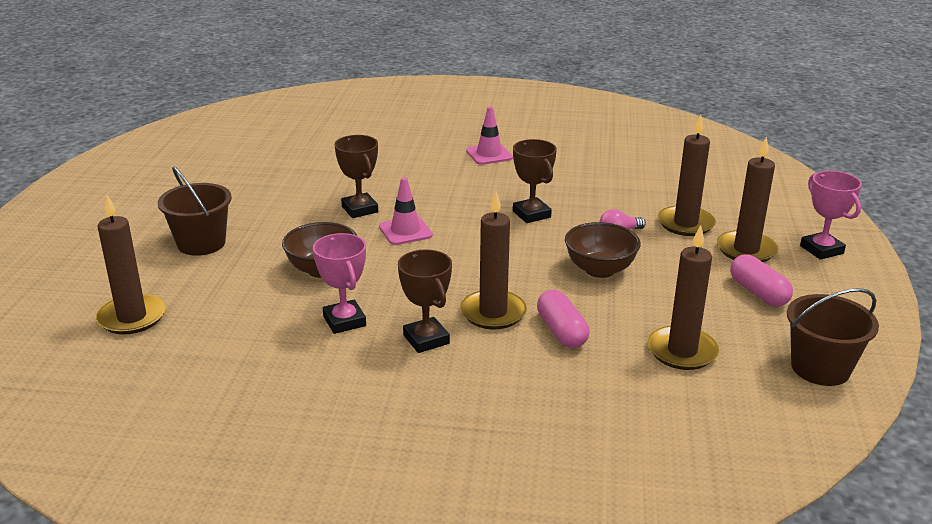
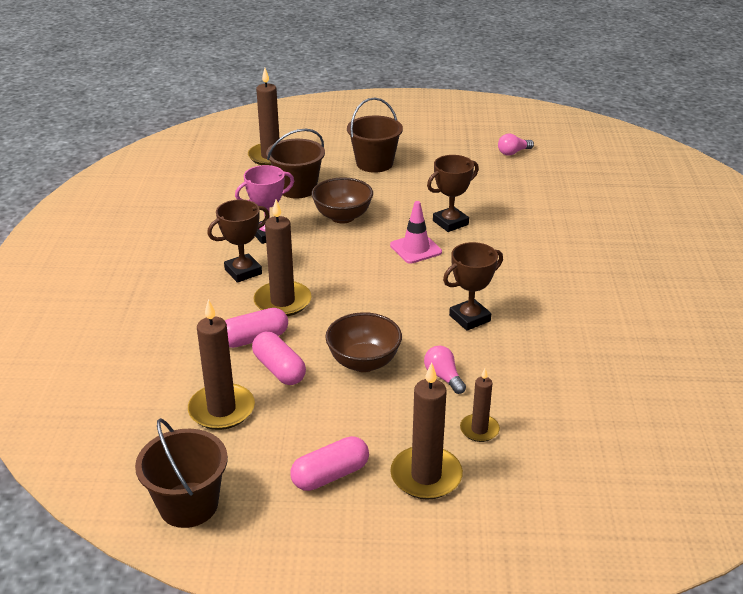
camera: 85 degrees right, 5 degrees up
(226, 165) = (513, 152): none -> pink light bulb
(237, 298) = (297, 188): none -> brown bucket
(489, 154) = (604, 286): pink traffic cone -> none
(613, 316) = (279, 369): none -> pink capsule
(685, 224) = (479, 430): brown candle -> brown candle, size x0.58
(821, 250) = (441, 548): pink trophy -> none

